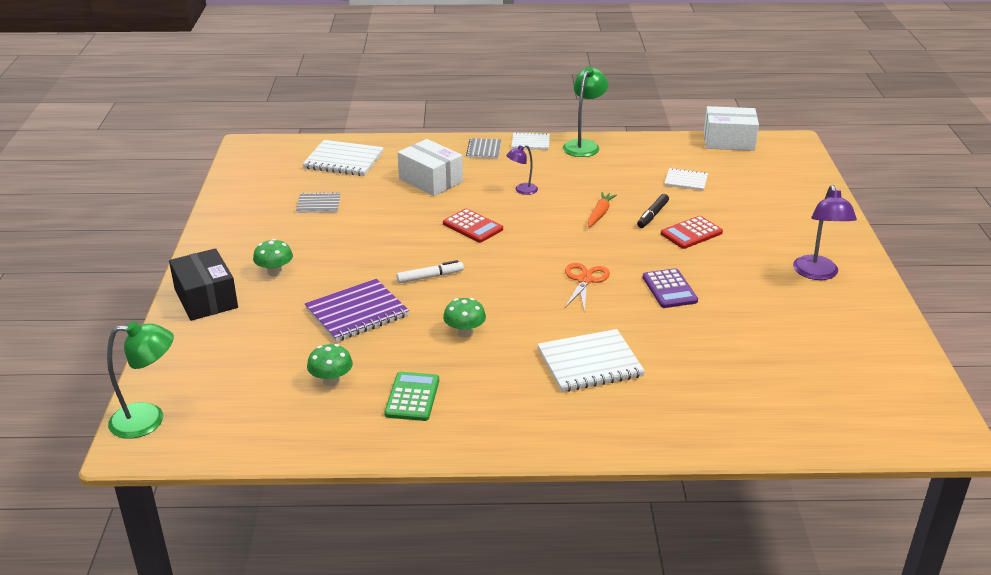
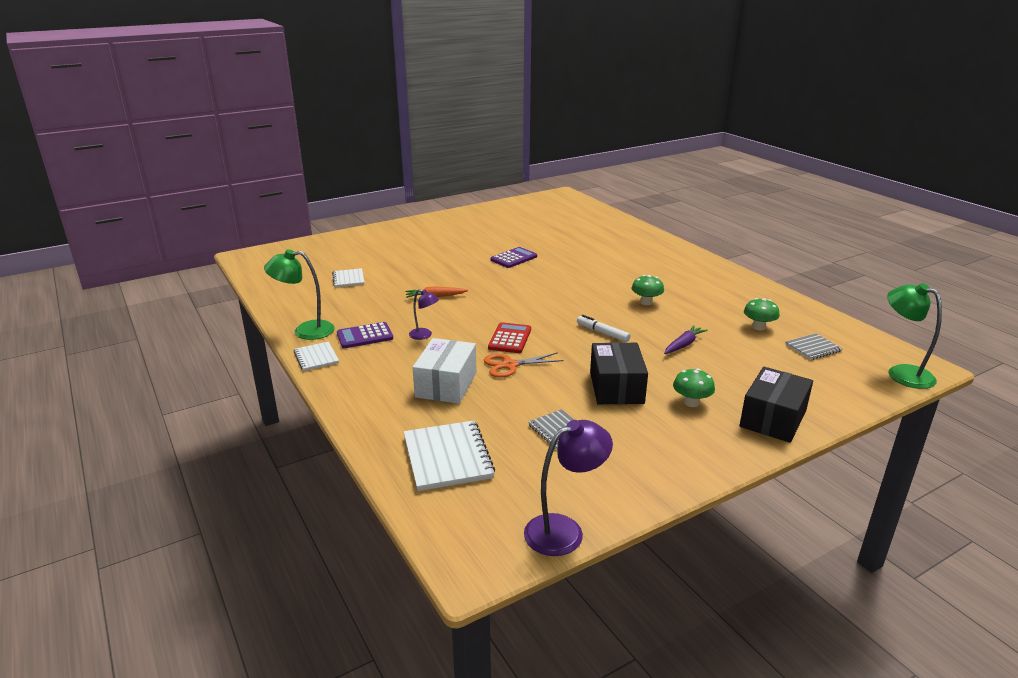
camera: 120 degrees left, 5 degrees down
(337, 247) = (616, 387): none -> black box
(357, 312) = (684, 345): purple notebook -> purple carrot
(412, 397) = (727, 299): green calculator -> none
(484, 150) = (352, 377): grey notebook -> grey notebook (812, 348)
(548, 166) = (365, 336): none -> purple calculator
(584, 280) = (535, 282): orange scissors -> orange scissors (510, 365)
(589, 363) = (620, 263): white notebook -> none
(652, 215) = (418, 280): black marker -> none
(691, 233) = (433, 264): red calculator -> none
(729, 141) = (257, 276): white box -> none
(817, 274) = (448, 228): purple lamp -> purple lamp (564, 530)

